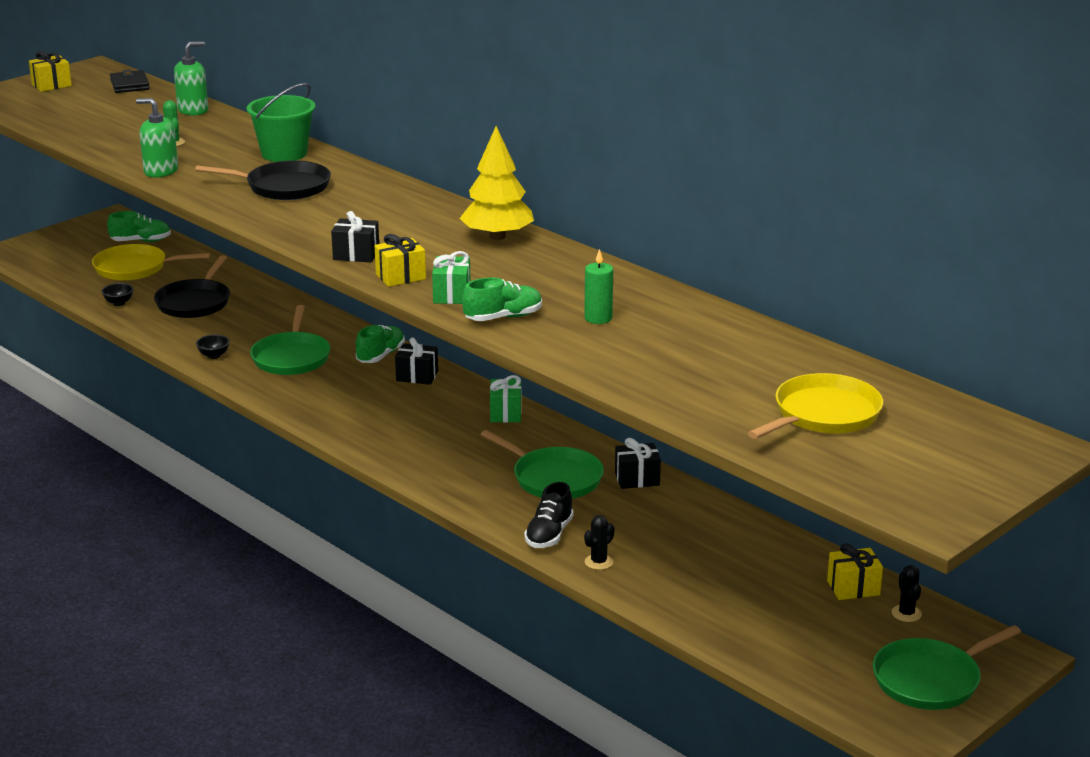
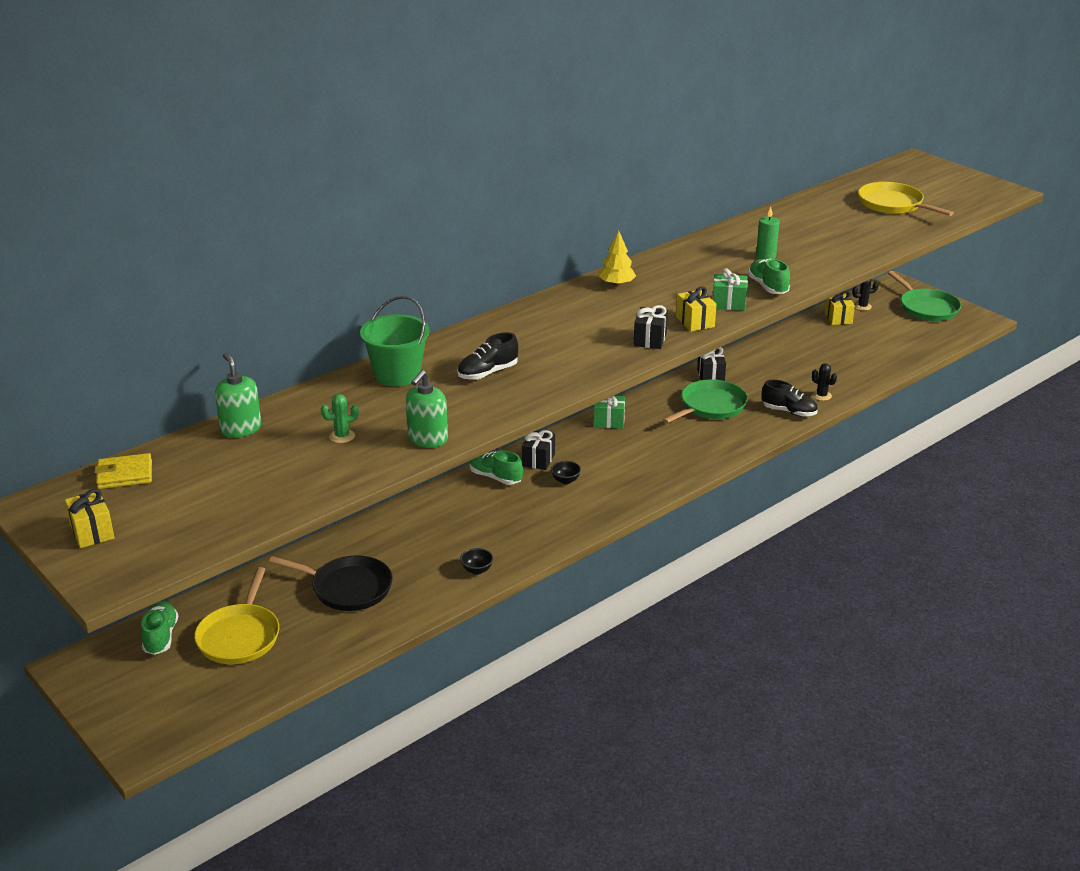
camera: 85 degrees left, 5 degrees up
(119, 303) = (332, 641): black bowl -> black bowl (565, 480)
(130, 85) = (125, 475): black wallet -> yellow wallet
(284, 187) = (487, 373): black pan -> black shoe
(292, 357) = (490, 524): green pan -> none
(497, 237) = (616, 284): yellow tree -> yellow tree, size x0.62

